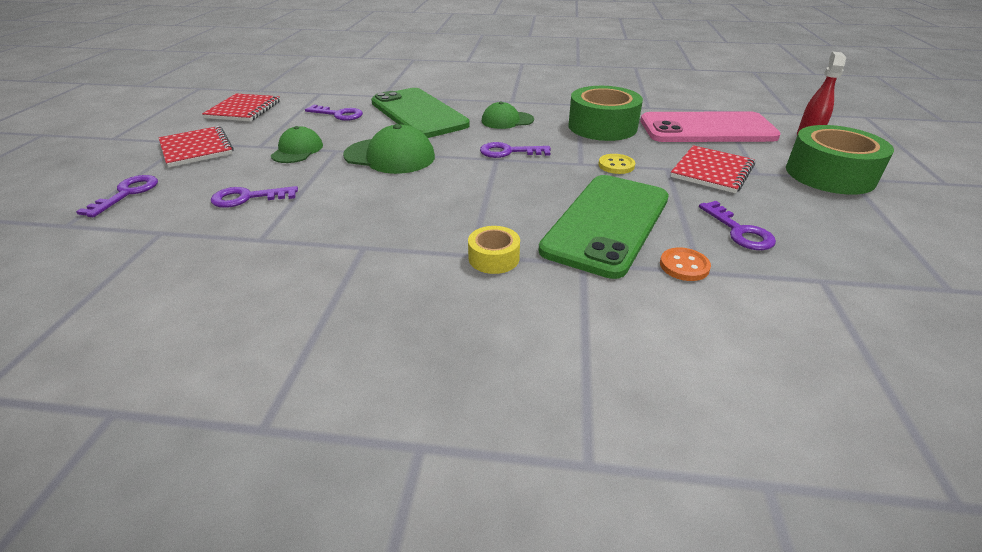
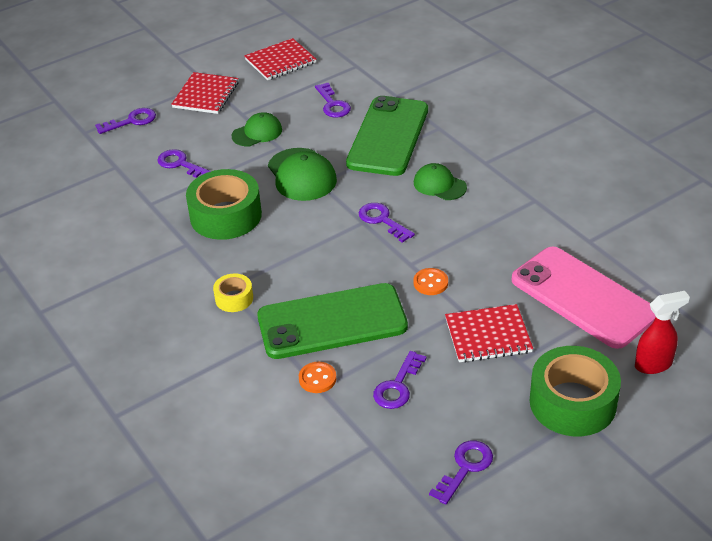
camera: 50 degrees right, 5 degrees up
(602, 126) = (500, 238): green tape -> green tape (226, 216)
(616, 165) = (430, 283): yellow button -> orange button
(890, 247) = (465, 468): none -> purple key

